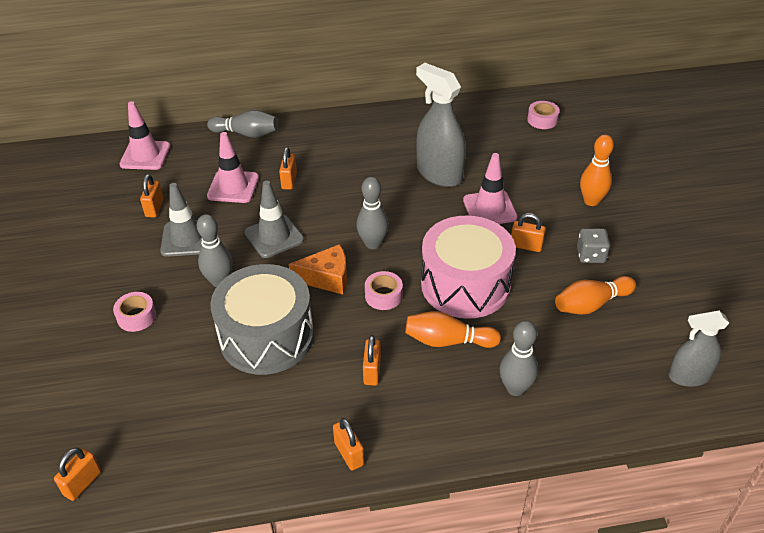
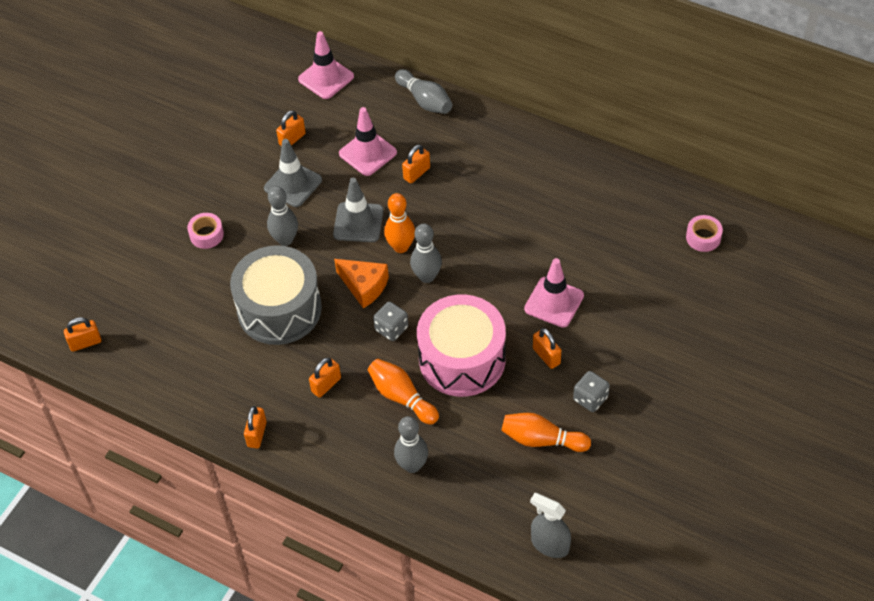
camera: 40 degrees right, 10 degrees up
(383, 296) = (391, 329): pink tape -> grey dice
(439, 174) = (547, 241): grey spray bottle -> none
(591, 201) = (650, 349): orange bowling pin -> orange bowling pin (401, 247)

